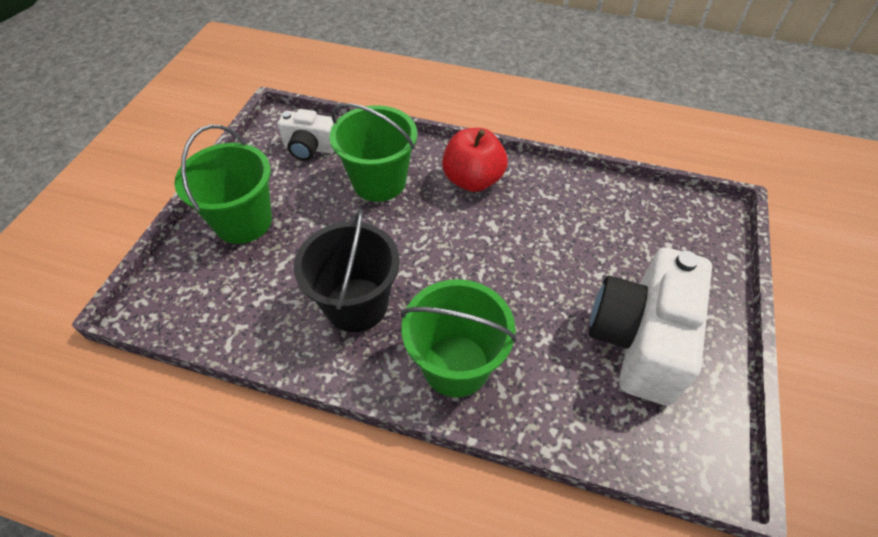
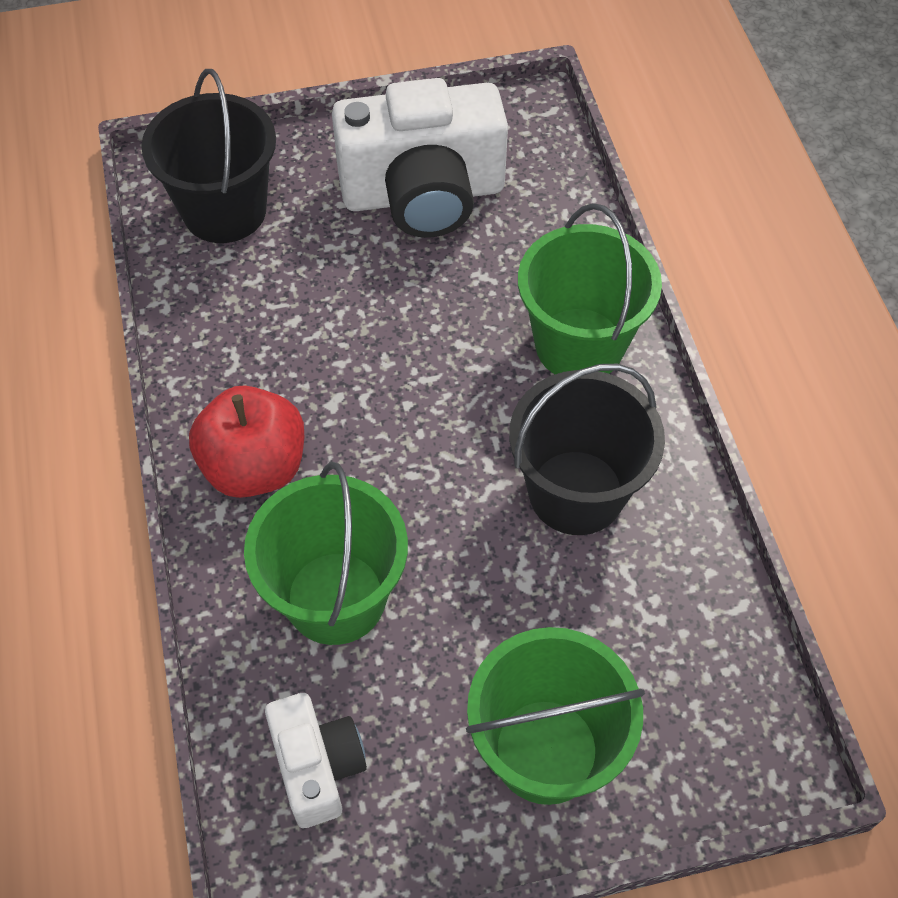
camera: 120 degrees left, 5 degrees up
(668, 229) = (224, 211): none -> black bucket

